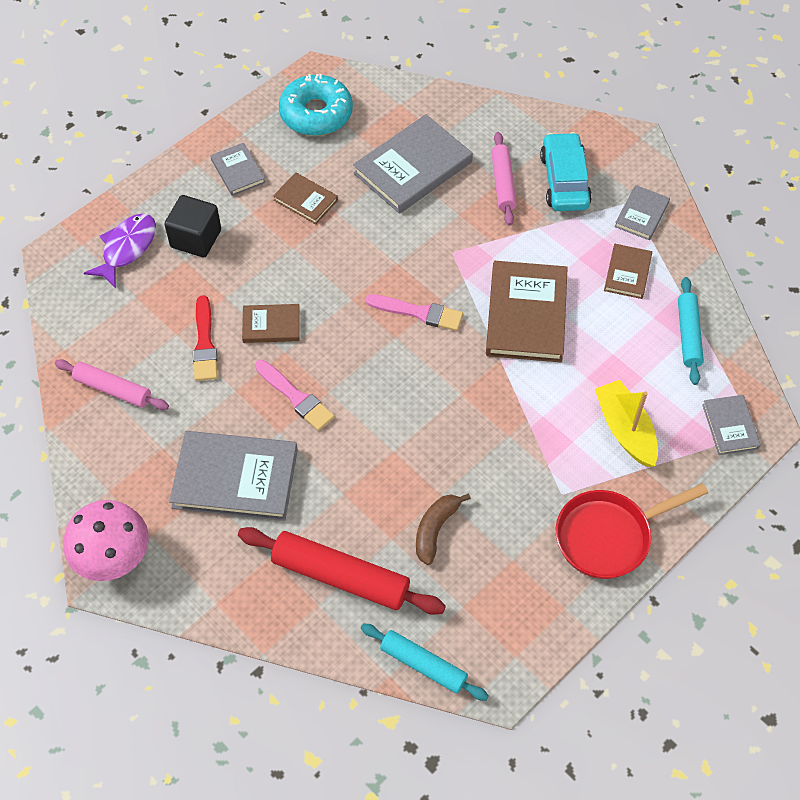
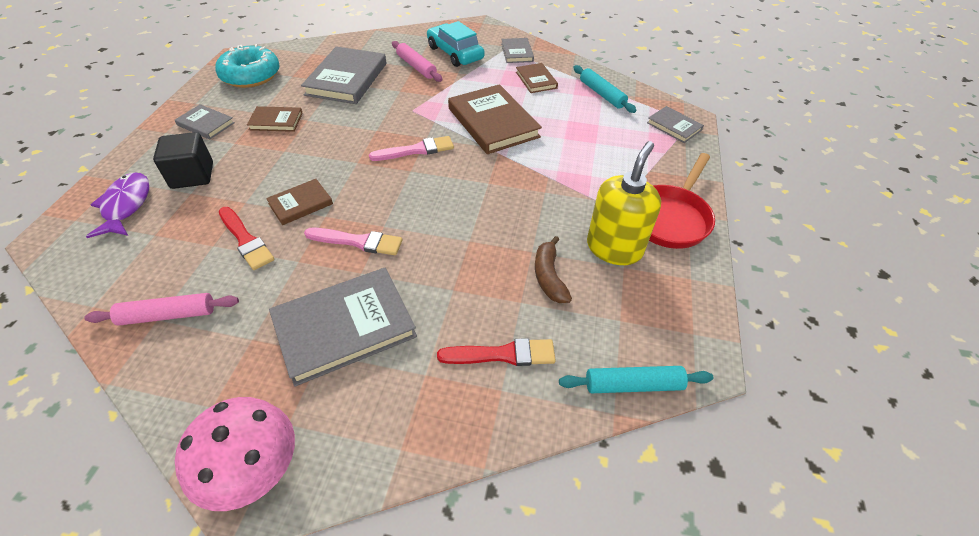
camera: 35 degrees left, 10 degrees down
(340, 576) = (502, 354): red rolling pin -> red brush
(521, 536) = (614, 248): none -> yellow soap dispenser
(625, 430) = (616, 155): yellow boat -> none

